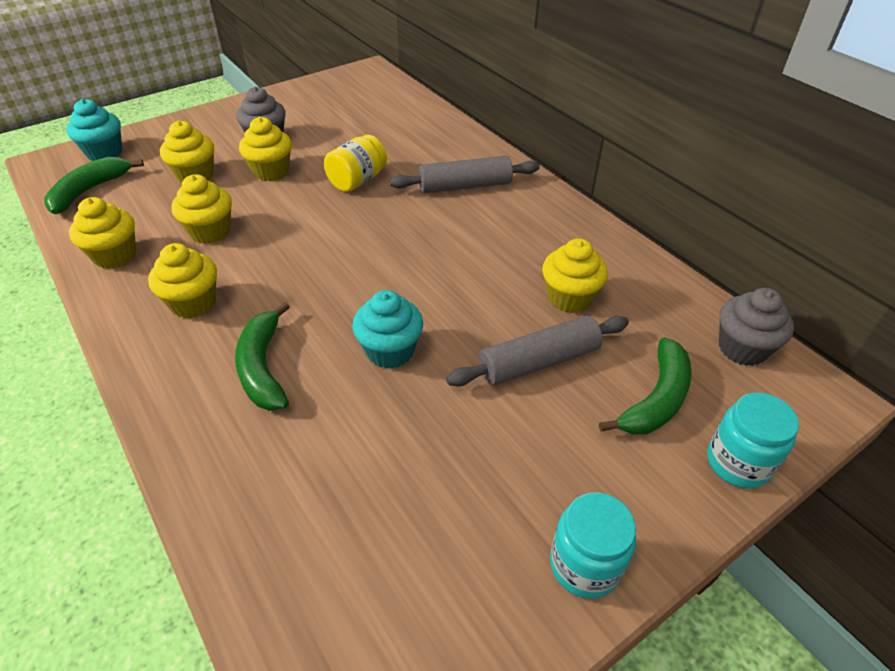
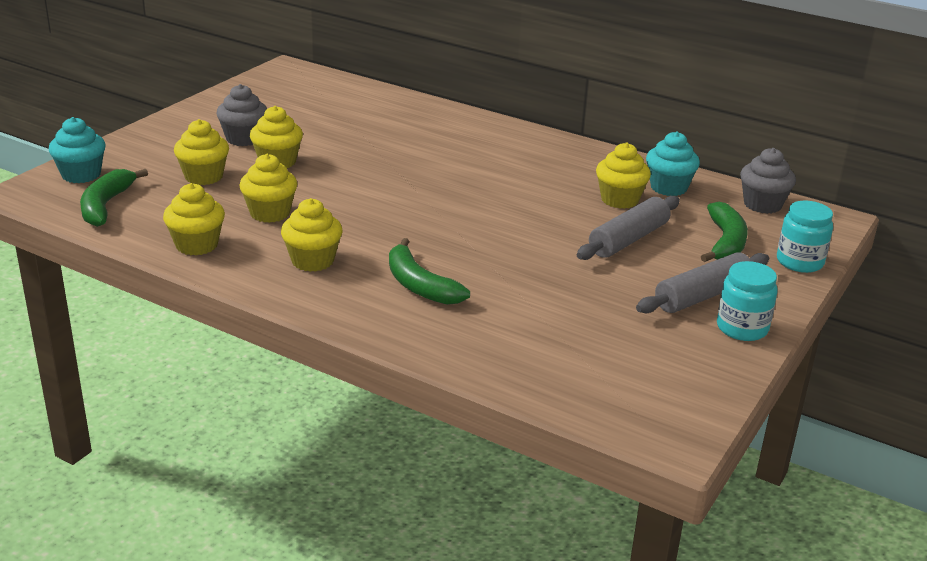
camera: 25 degrees left, 15 degrees down
(357, 181) = (369, 155): yellow jar -> none
(390, 351) = (511, 256): turquoise cupcake -> turquoise cupcake (668, 187)
(465, 186) = (470, 144): grey rolling pin -> grey rolling pin (702, 295)

